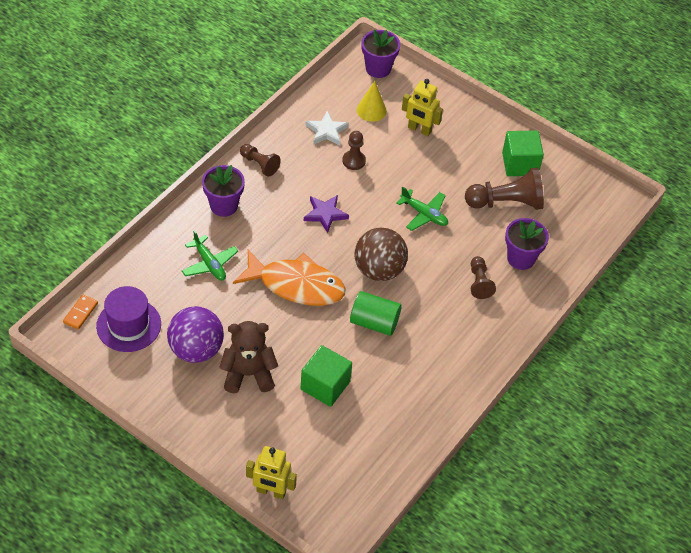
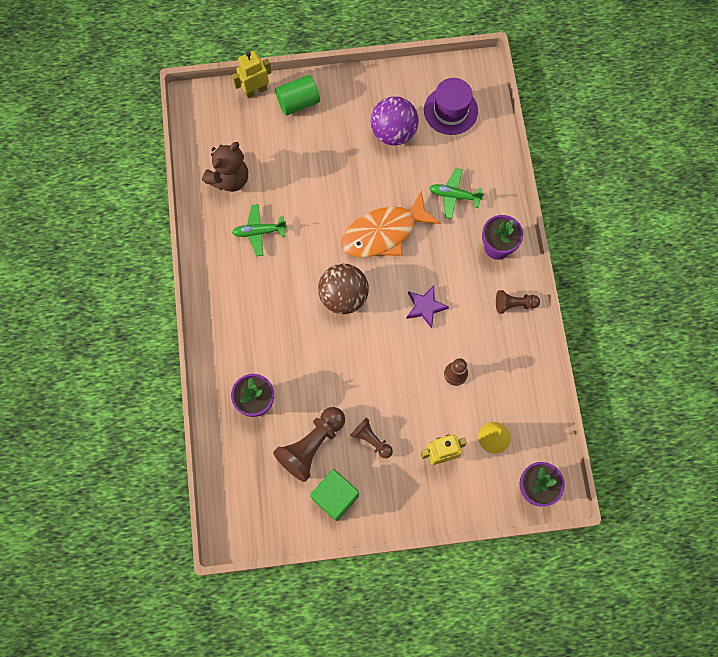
camera: 140 degrees right, 20 degrees up
(80, 313) = (487, 92): orange domino -> none
(248, 374) = (345, 146): brown teddy bear -> brown teddy bear (230, 179)
(325, 385) = (292, 181): green cube -> none
(326, 131) = (503, 382): white star -> none
(374, 322) = (306, 253): green cylinder -> green cylinder (298, 102)
(424, 214) = (359, 375): green plane -> green plane (259, 232)
(479, 283) = (267, 352): brown pawn -> brown pawn (371, 440)

